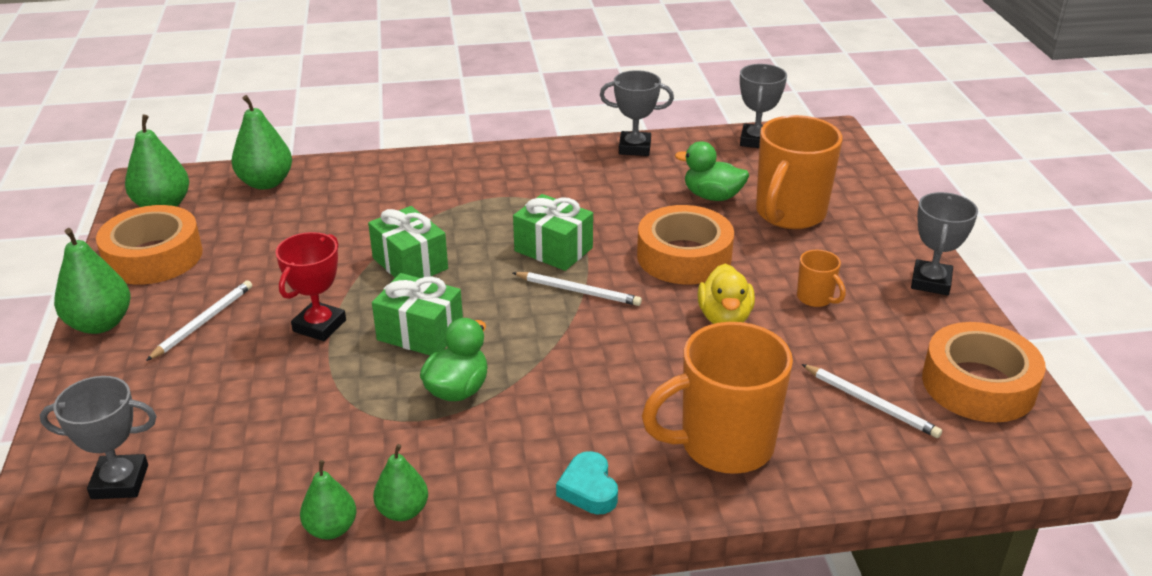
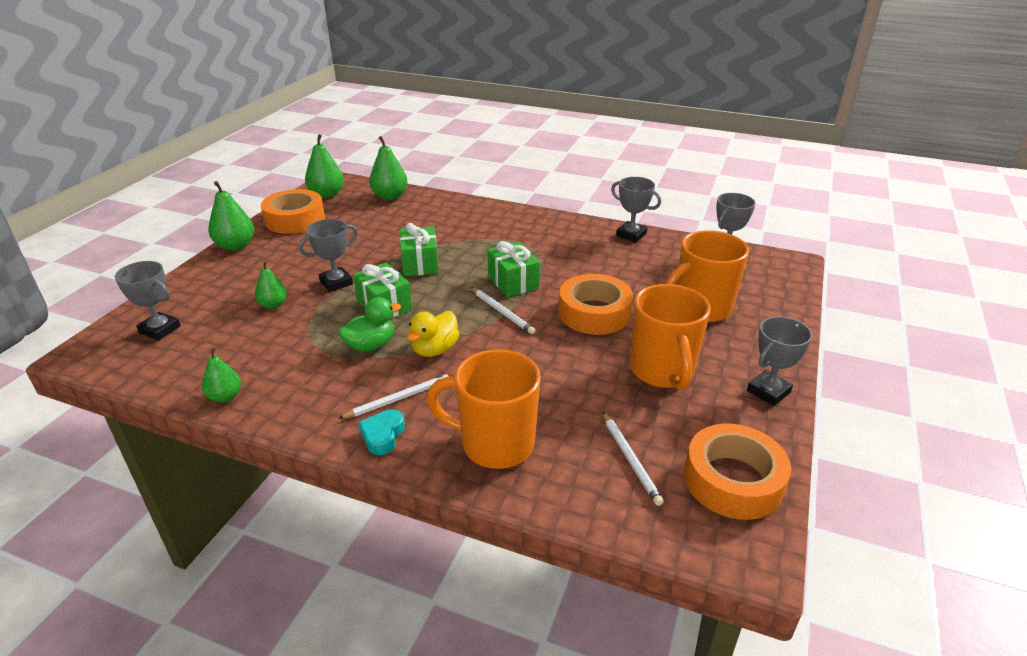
camera: 30 degrees right, 0 degrees up
(203, 322) = (282, 261): white pencil -> white pencil (398, 399)
(319, 326) = (336, 282): red trophy -> grey trophy
(403, 511) = (270, 403): green pear -> green pear (273, 305)
(712, 196) = (654, 280): green duck -> none
(724, 318) = (582, 362): yellow duck -> yellow duck (435, 349)
(815, 298) = (662, 372): orange mug -> orange mug, size x2.19

